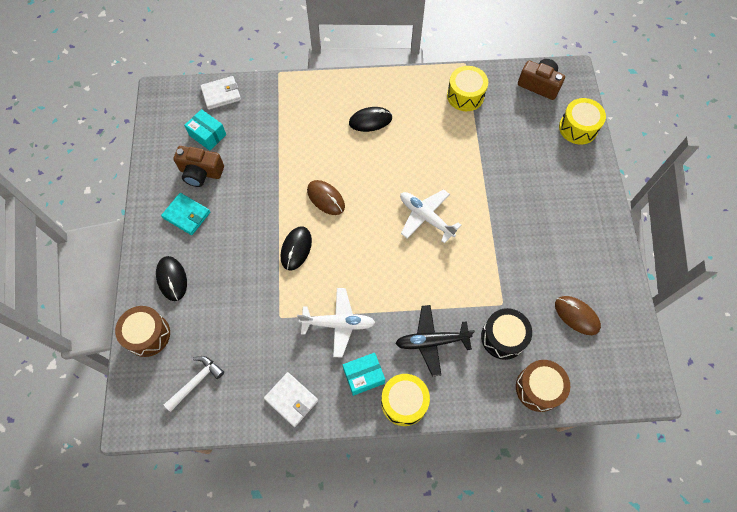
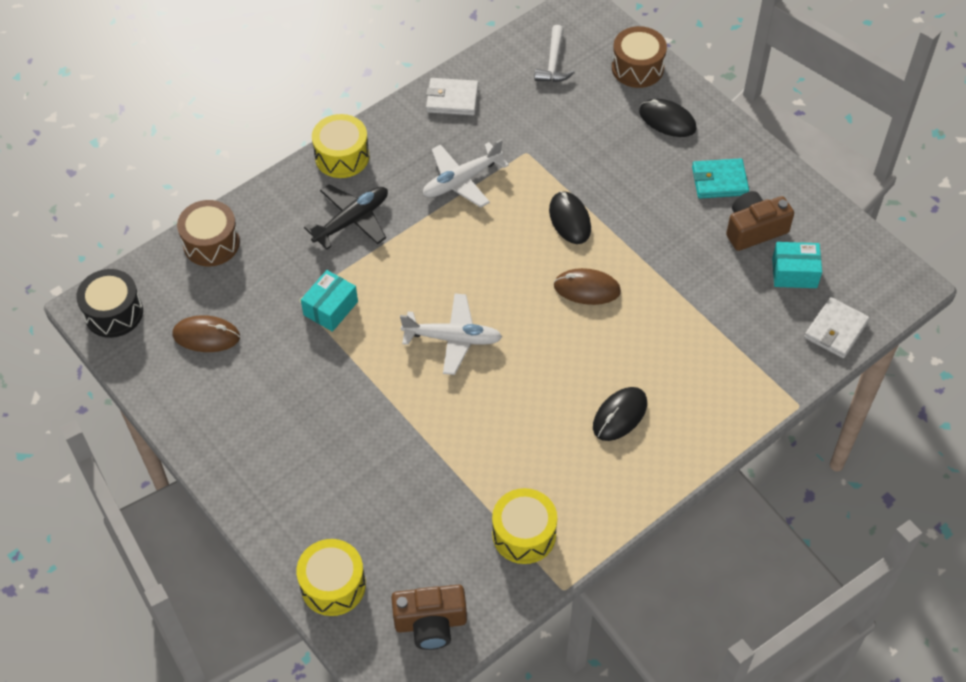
camera: 145 degrees right, 10 degrees down
(363, 376) = (398, 154): turquoise box -> turquoise box (330, 308)
(503, 337) = (277, 267): black drum -> black drum (114, 313)

